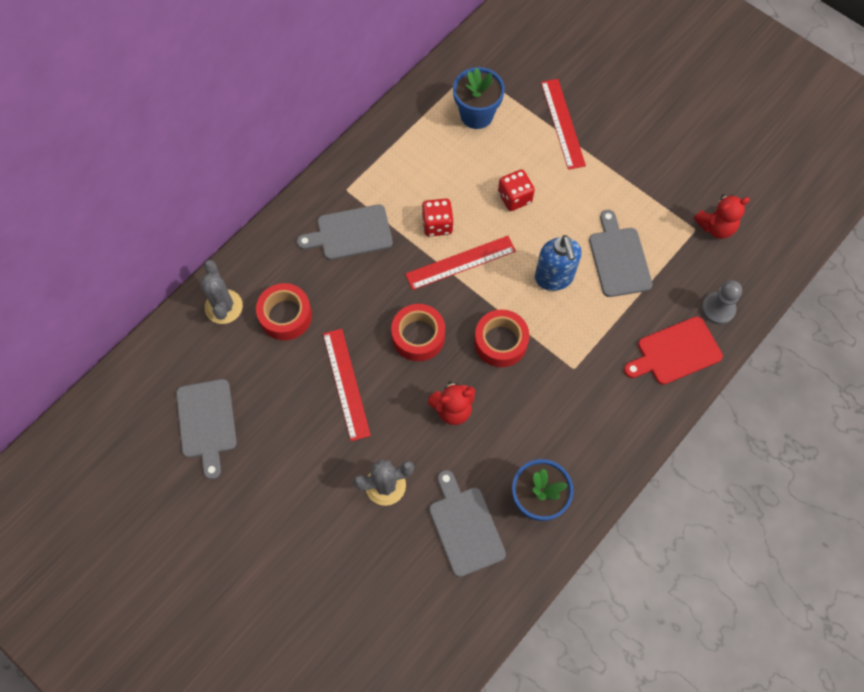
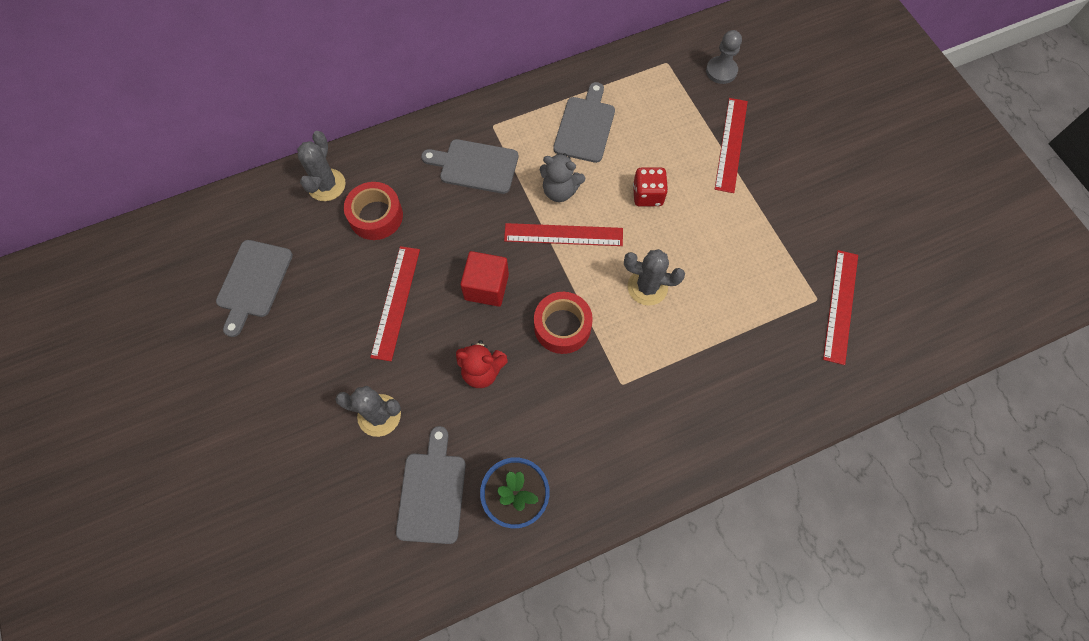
camera: 25 degrees right, 0 degrees up
(418, 336) = (486, 287): red tape -> red cube
(437, 225) = (560, 190): red dice -> grey teddy bear
(476, 115) = (650, 105): blue flower pot -> none
(554, 278) = (647, 287): blue soap dispenser -> grey cactus
(619, 258) = (723, 295): grey cutting board -> grey cutting board (585, 126)
(675, 352) = (735, 414): red cutting board -> none
(716, 227) = (841, 306): red teddy bear -> red ruler
(718, 309) = (802, 390): grey pawn -> grey pawn (721, 71)

